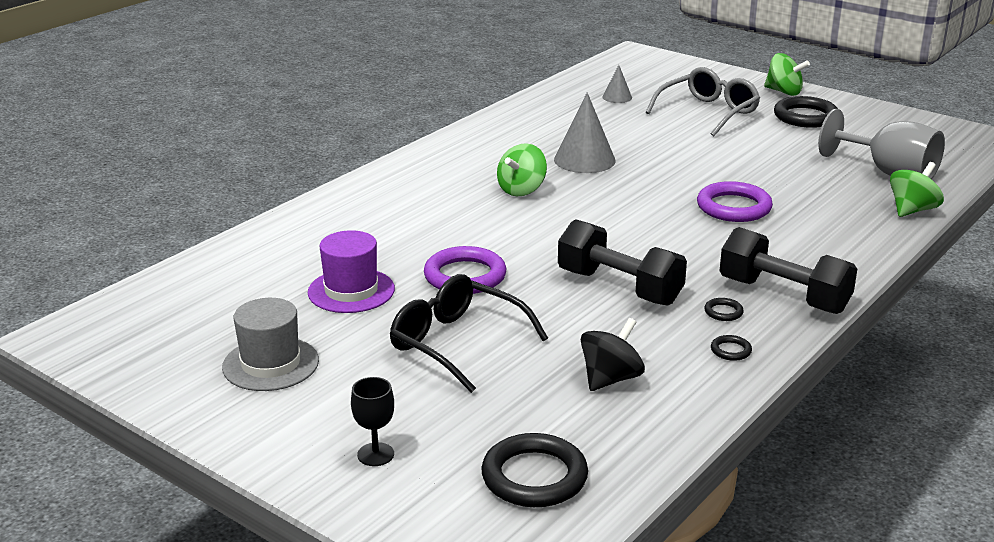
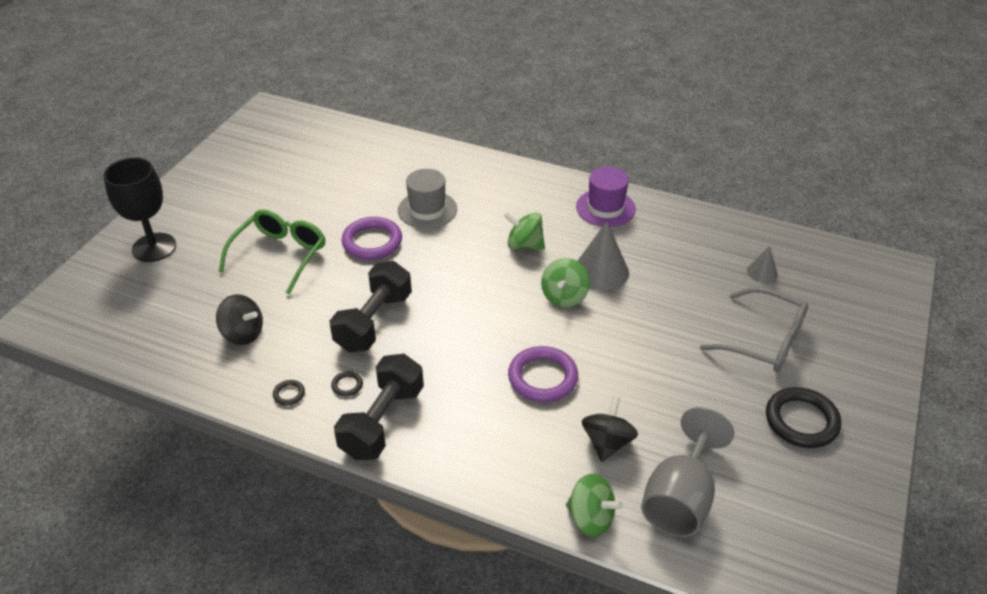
camera: 75 degrees right, 15 degrees up
(270, 364) = (246, 187): grey hat -> grey hat (427, 210)
(351, 291) = (340, 197): purple hat -> purple hat (605, 208)
(375, 454) = (154, 247): black goblet -> black goblet, size x1.99
(456, 343) = (280, 255): black glasses -> green glasses
(534, 477) = (131, 315): black ring -> none
(784, 92) = (867, 398): green spinning top -> green spinning top (564, 297)
(823, 191) = (607, 442): none -> black spinning top

